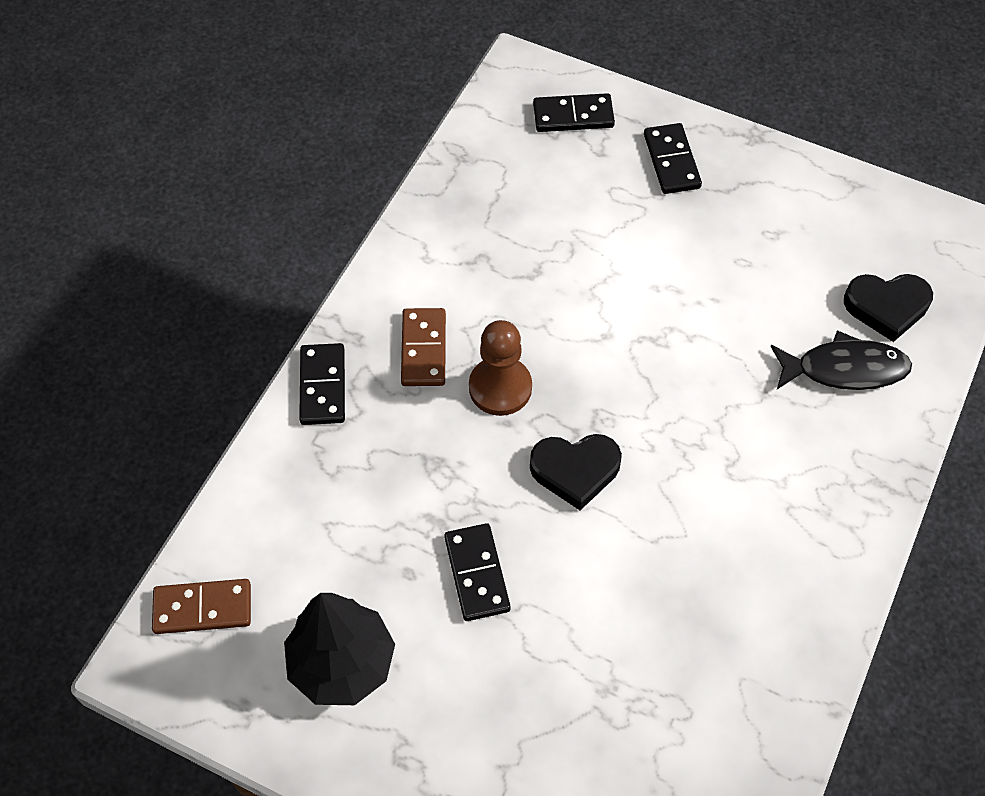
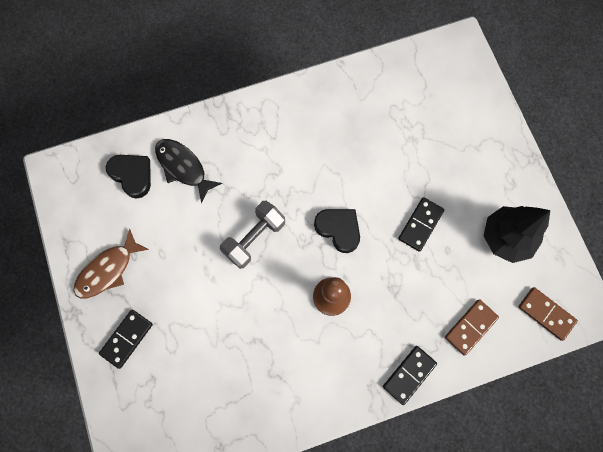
camera: 135 degrees left, 15 degrees up
(424, 349) = (346, 349): brown domino -> brown domino (470, 327)
(573, 116) = (139, 416): black domino -> none
(663, 369) = (254, 238): none -> grey dumbbell
(776, 199) = (108, 270): none -> brown fish

